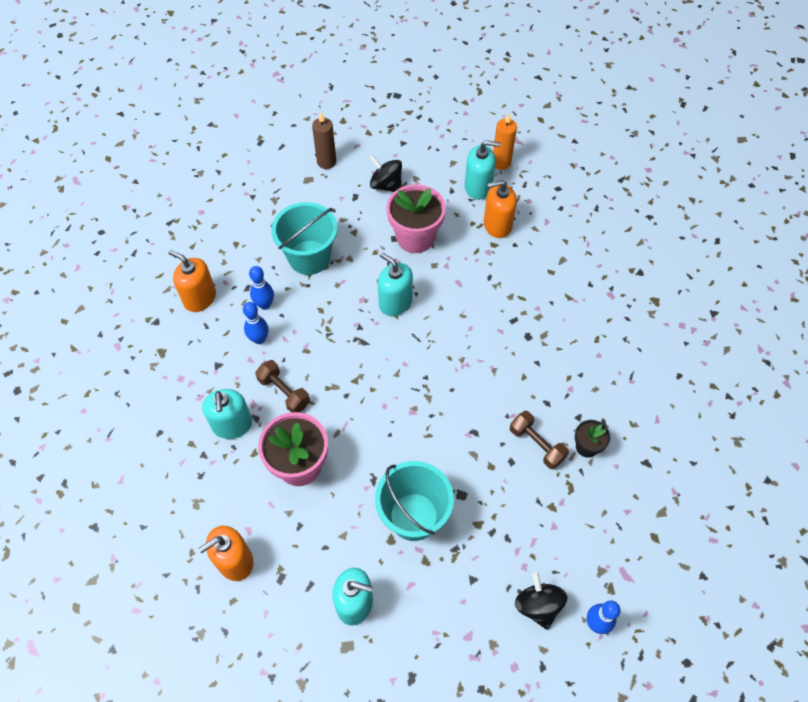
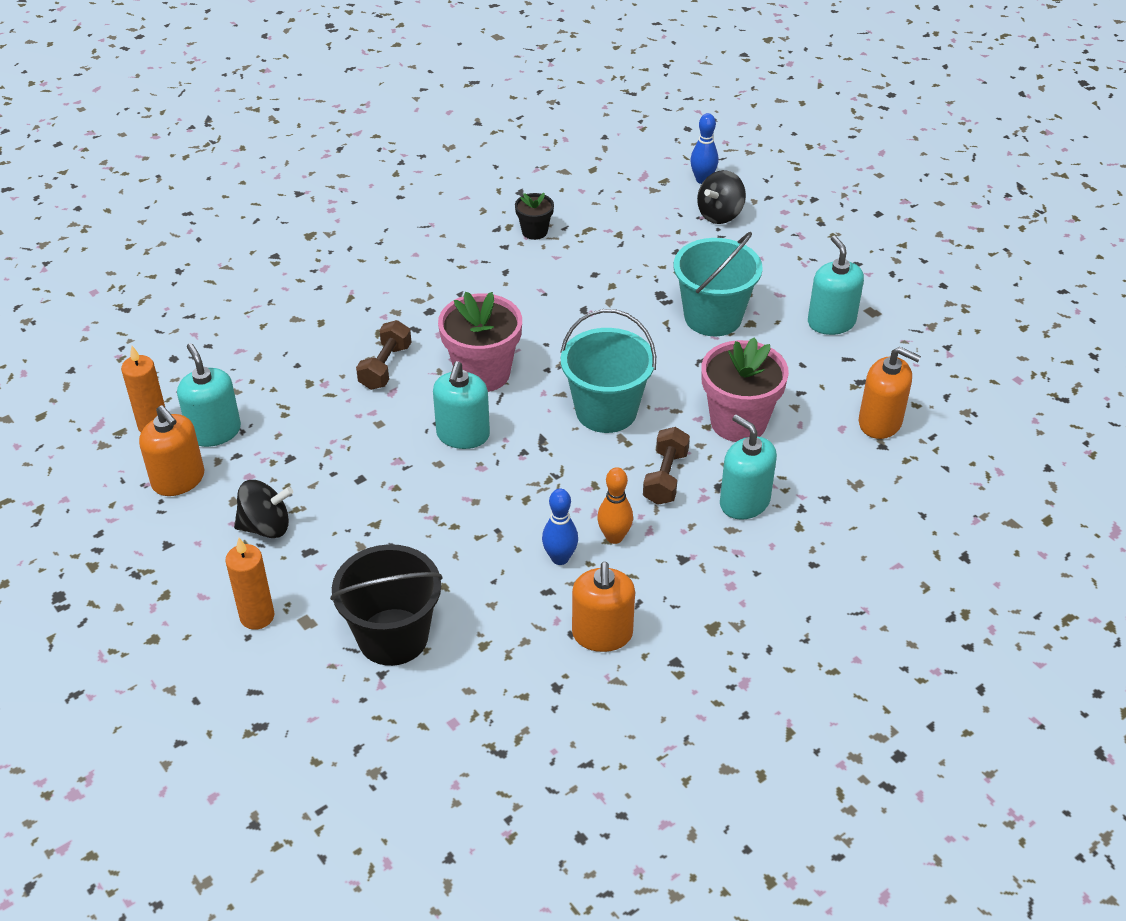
camera: 120 degrees left, 15 degrees down
(232, 425) = (744, 502): turquoise soap dispenser -> turquoise soap dispenser turned 90 degrees counterclockwise
(259, 339) = (614, 537): blue bowling pin -> orange bowling pin
(271, 209) = (393, 637): none -> black bucket
(309, 257) = (451, 550): turquoise bucket -> turquoise bucket (606, 411)
(326, 162) = (257, 616): brown candle -> orange candle
(386, 185) = (266, 526): black spinning top -> black spinning top turned 105 degrees counterclockwise
(415, 238) = (345, 458): pink flower pot -> pink flower pot (483, 373)
(497, 225) = (273, 391): orange soap dispenser -> orange soap dispenser (178, 480)
(536, 444) = (560, 263): brown dumbbell -> brown dumbbell (385, 367)

